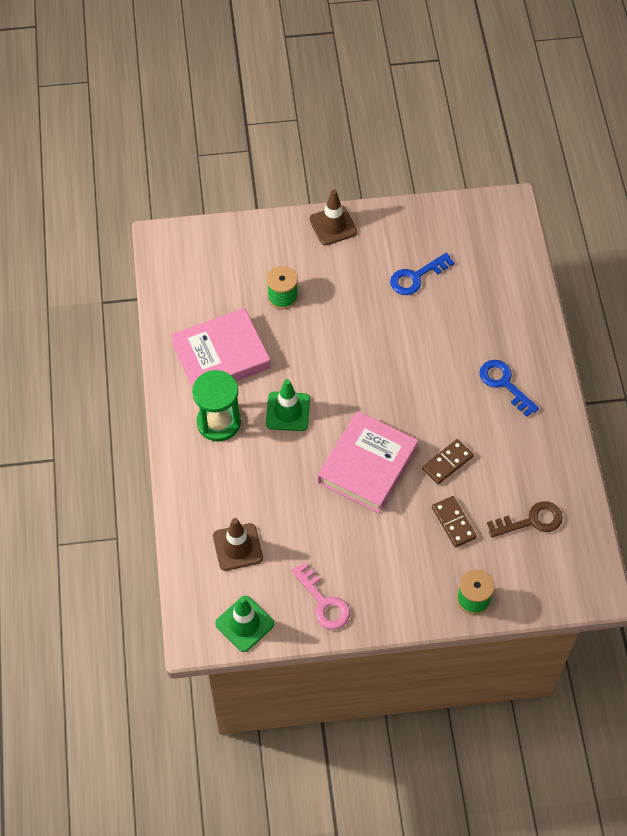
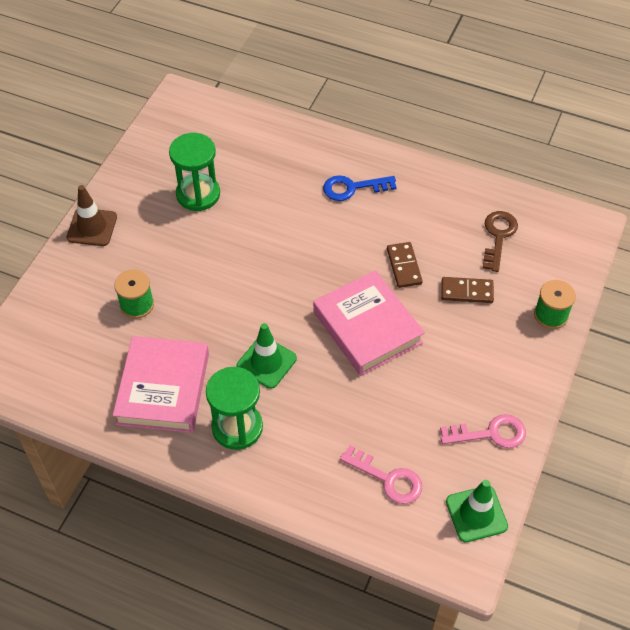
camera: 60 degrees left, 5 degrees down
(237, 547) = (388, 479): brown traffic cone -> pink key
(416, 277) = (198, 194): blue key -> green hourglass

